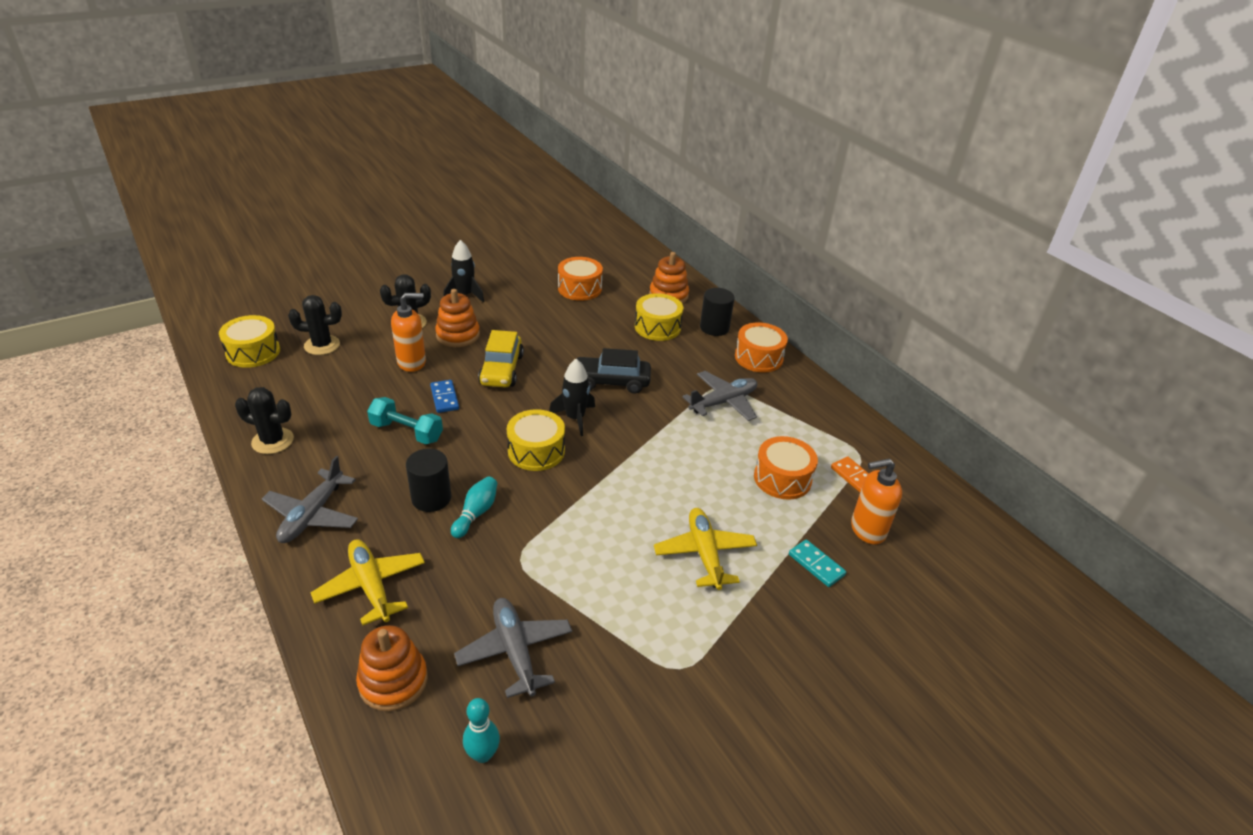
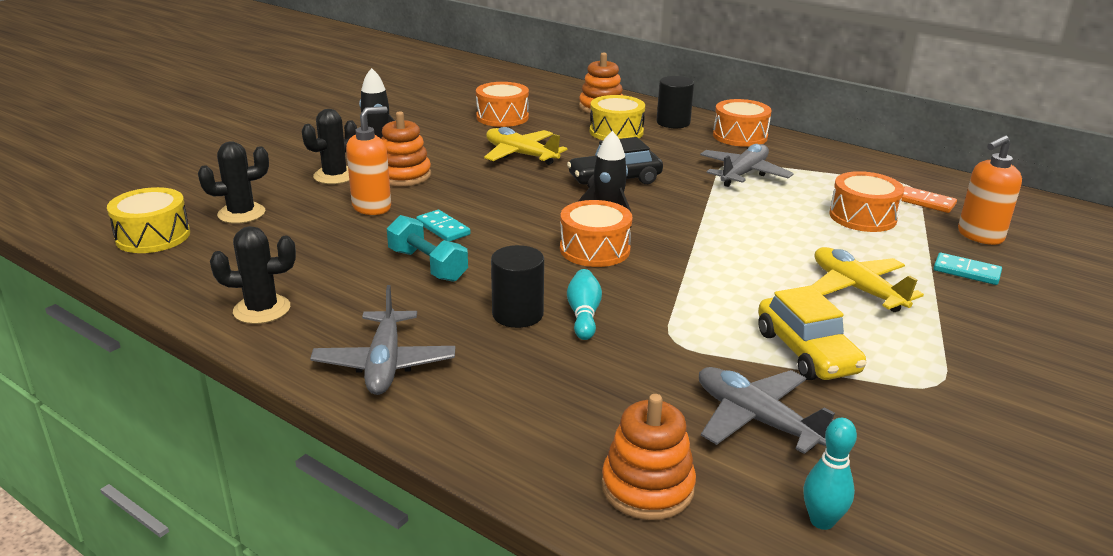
camera: 20 degrees left, 10 degrees down
(371, 586) = (528, 409): yellow plane -> yellow plane (521, 155)
(407, 432) = (427, 265): turquoise dumbbell -> turquoise dumbbell turned 45 degrees clockwise
(444, 398) = (443, 228): blue domino -> turquoise domino
(501, 370) = (485, 193): yellow car -> yellow car (806, 352)
(536, 451) = (594, 249): yellow drum -> orange drum

